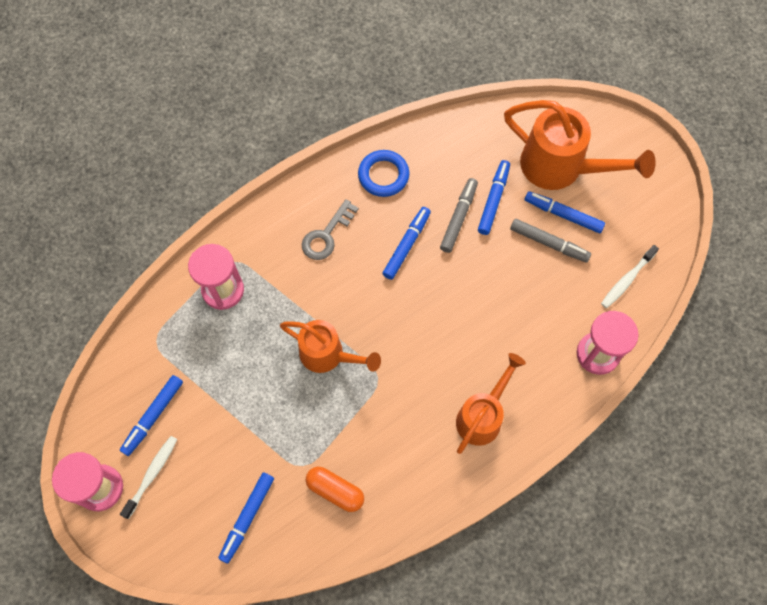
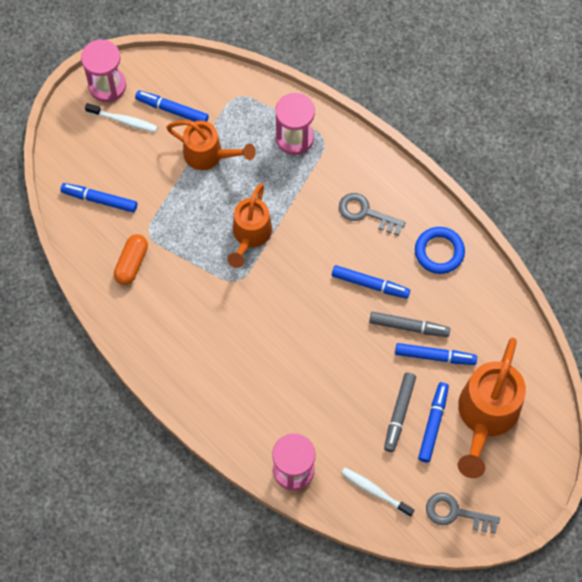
camera: 80 degrees right, 0 degrees up
(482, 416) = (216, 374): orange watering can -> orange watering can (209, 155)
(655, 212) = (456, 513): none -> grey key

